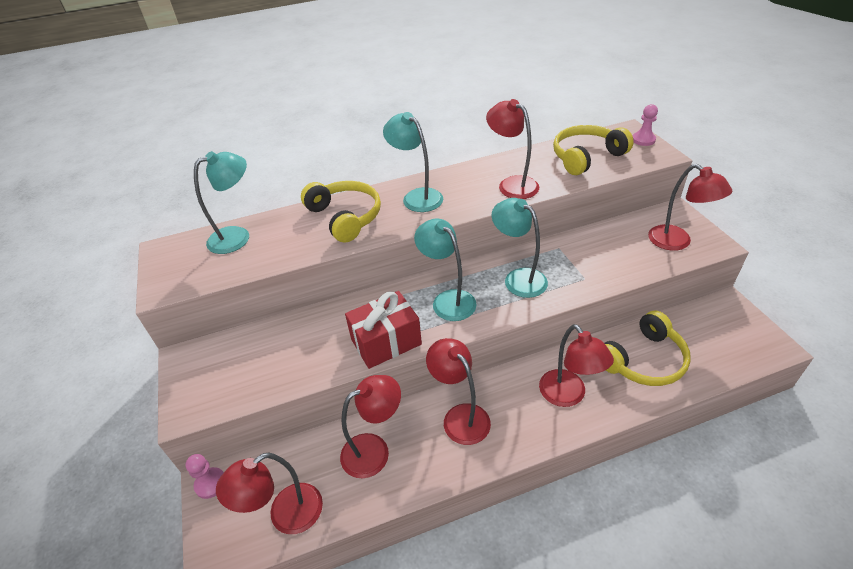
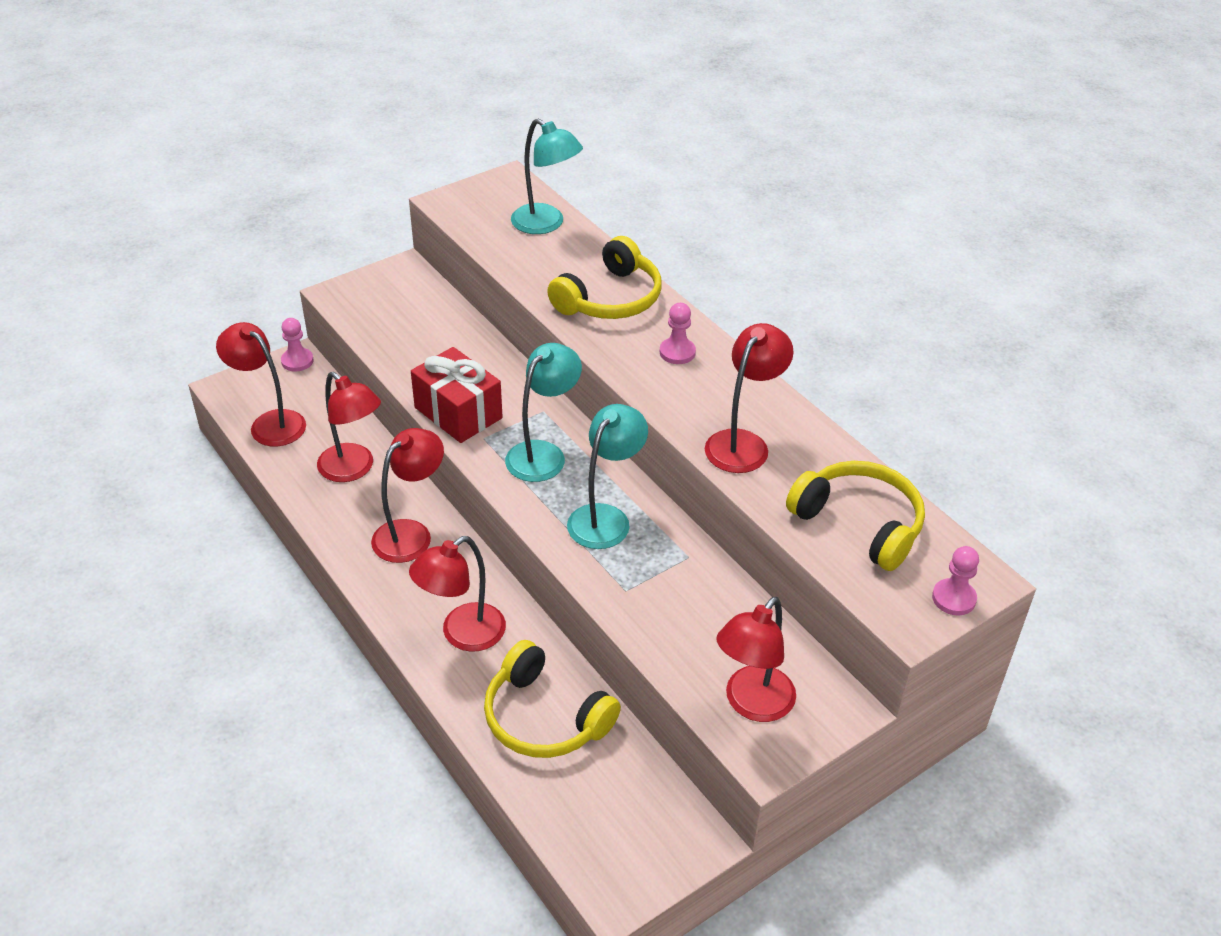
camera: 70 degrees right, 0 degrees up
(417, 196) = (677, 352): turquoise lamp -> pink pawn

